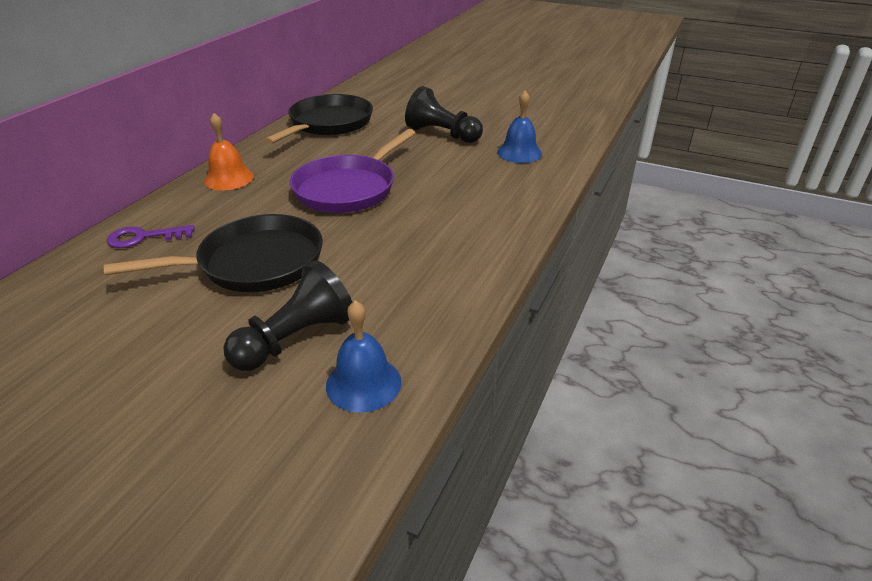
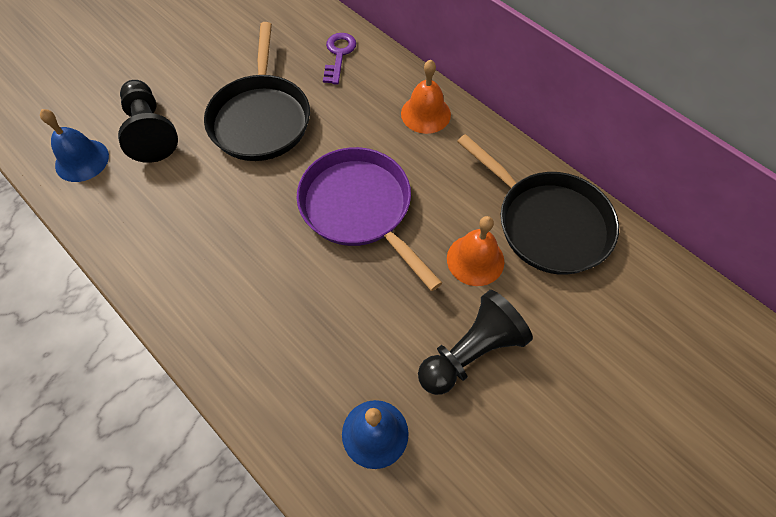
camera: 110 degrees right, 25 degrees up
(372, 141) = (475, 260): none -> orange bell

